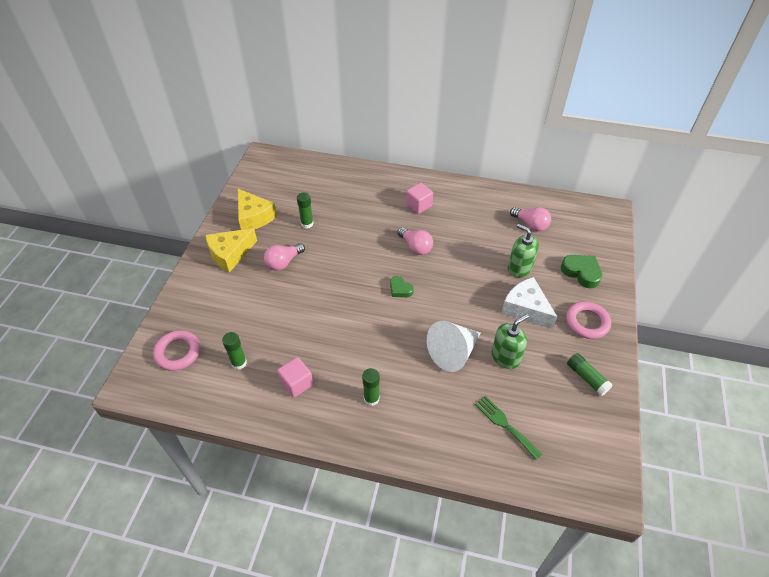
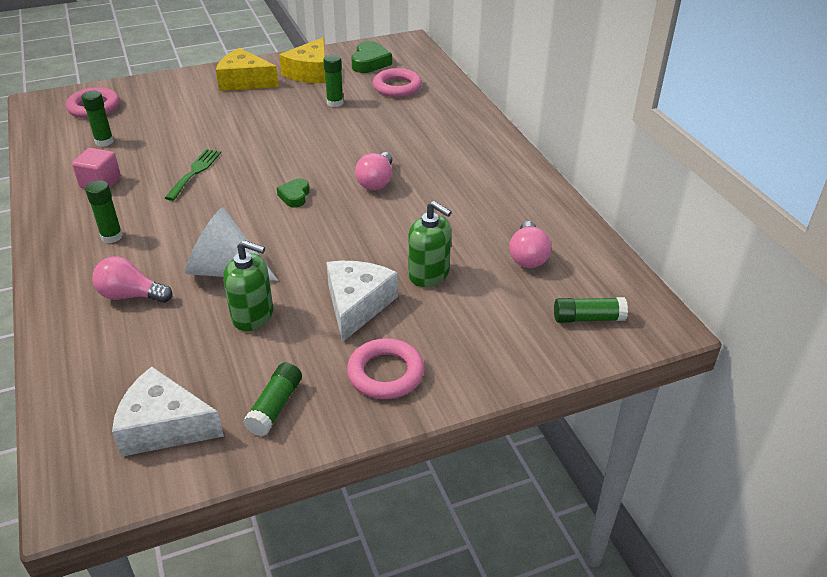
camera: 55 degrees right, 10 degrees down
(283, 262) = (262, 112): pink light bulb -> pink light bulb (131, 295)
(316, 188) = (397, 87): none -> pink ring
(419, 205) = (452, 158): pink cube -> none
(505, 425) = (137, 353): green fork -> green fork (195, 172)
(519, 268) = (429, 274): green soap dispenser -> green soap dispenser turned 120 degrees clockwise
(576, 433) = (164, 426): none -> white cheese
(581, 272) = (484, 336): green heart -> green heart (370, 62)
(591, 230) = (588, 318): none -> green glue stick

